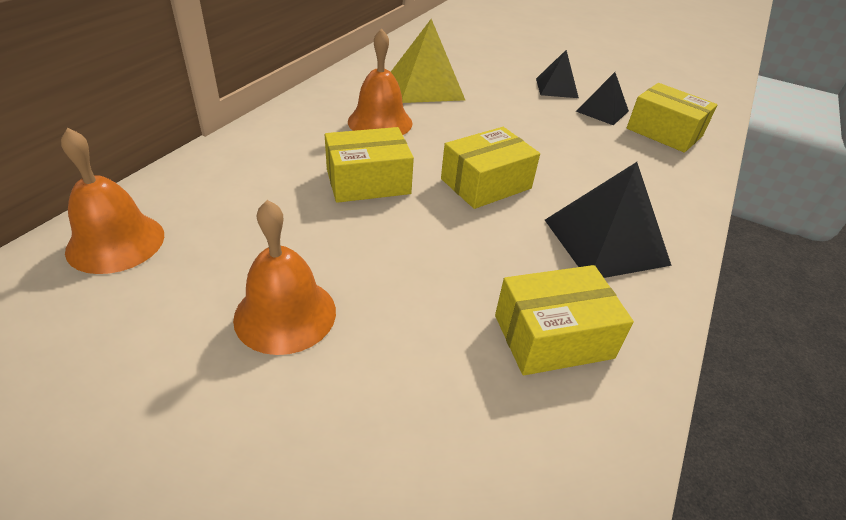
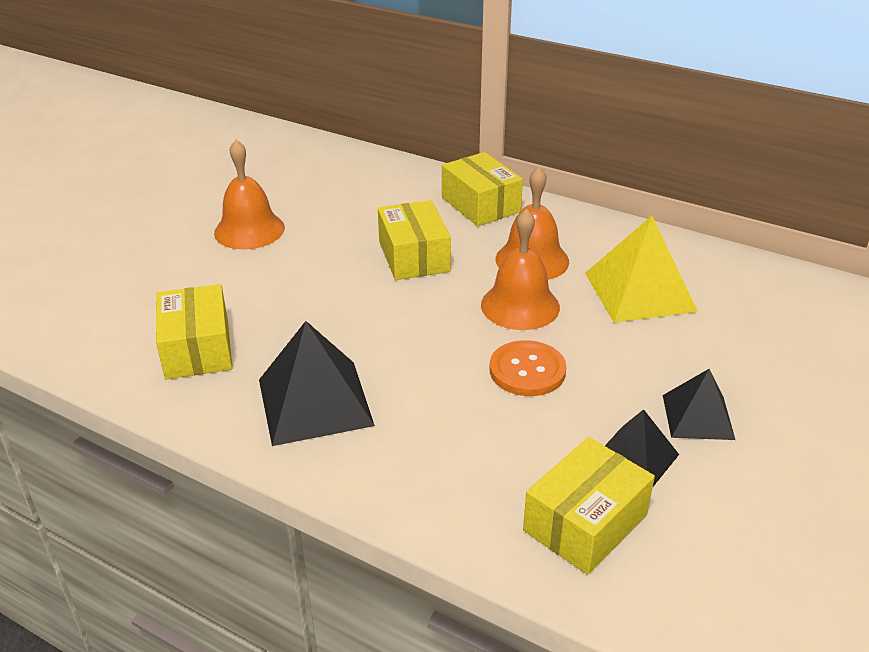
camera: 95 degrees right, 5 degrees down
(116, 242) = (331, 163): orange bell -> orange bell (520, 305)
(486, 184) = (417, 327): yellow box -> yellow box (480, 205)
(530, 137) = (527, 370): none -> orange button

